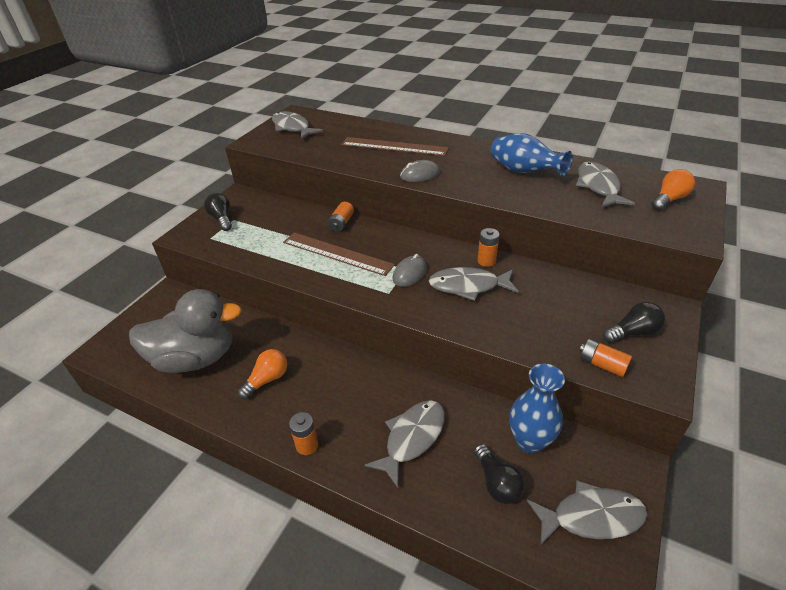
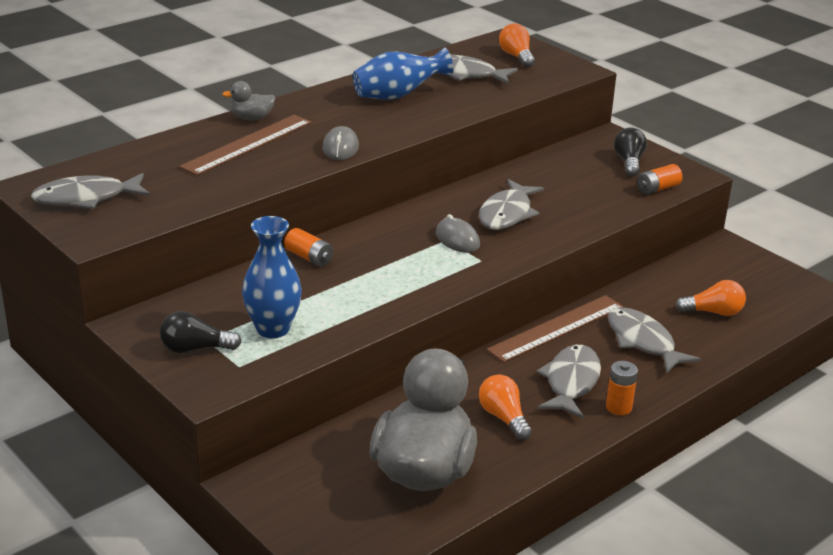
camera: 70 degrees left, 10 degrees down
(337, 253) = (375, 275): brown ruler -> brown ruler (556, 328)
(430, 138) = (252, 118): none -> grey duck
(486, 261) = (473, 192): orange battery -> none
(497, 482) = (713, 312): black light bulb -> orange light bulb
(529, 441) = (678, 282): blue vase -> blue vase (273, 329)
(591, 517) = (763, 281): grey fish -> grey fish (571, 382)

